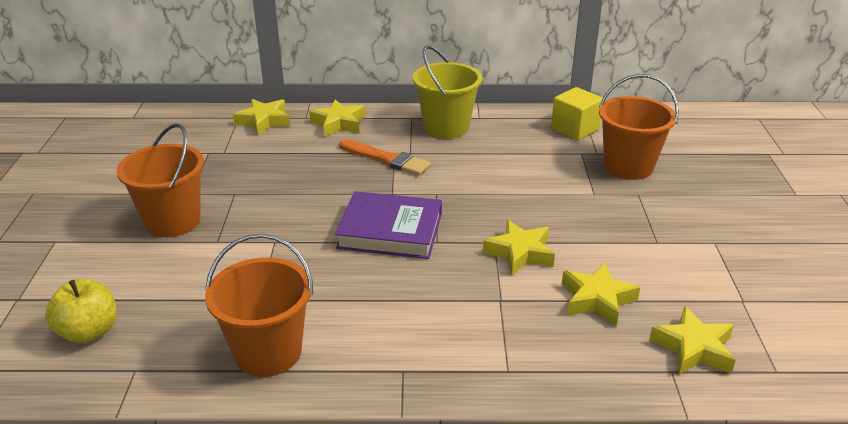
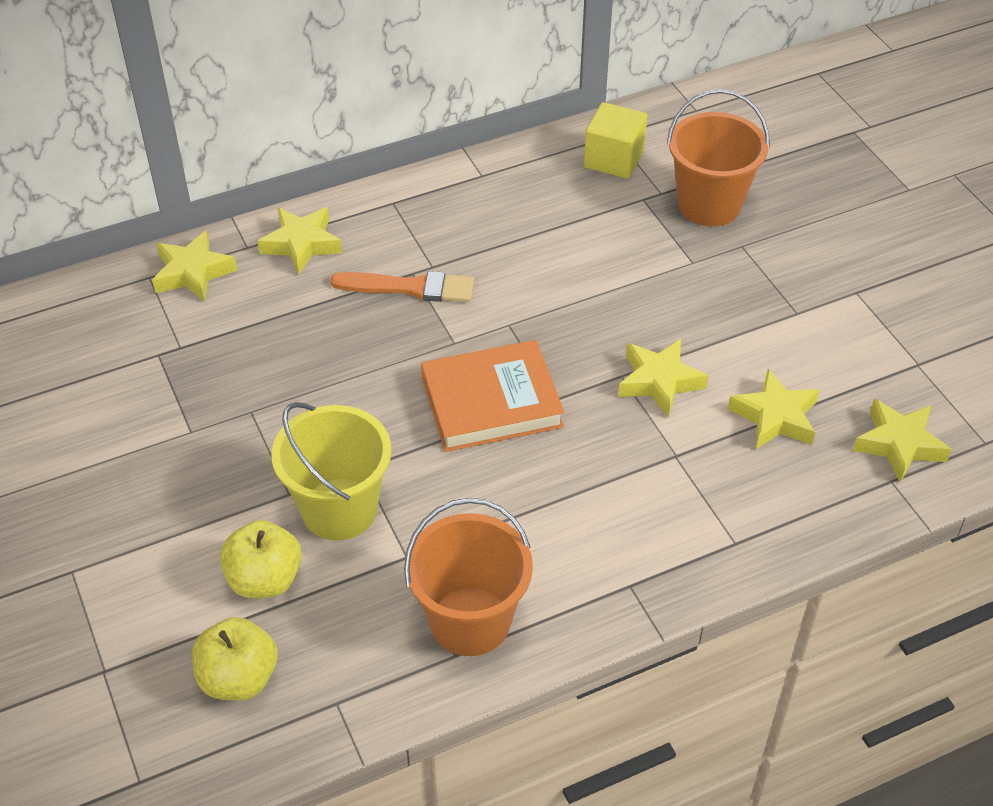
camera: 25 degrees left, 15 degrees up
(158, 282) = (265, 579): none -> yellow apple
(173, 221) = (205, 484): orange bucket -> none
(390, 231) = (491, 402): purple book -> orange book
(446, 127) = (450, 206): yellow bucket -> yellow bucket (339, 509)

